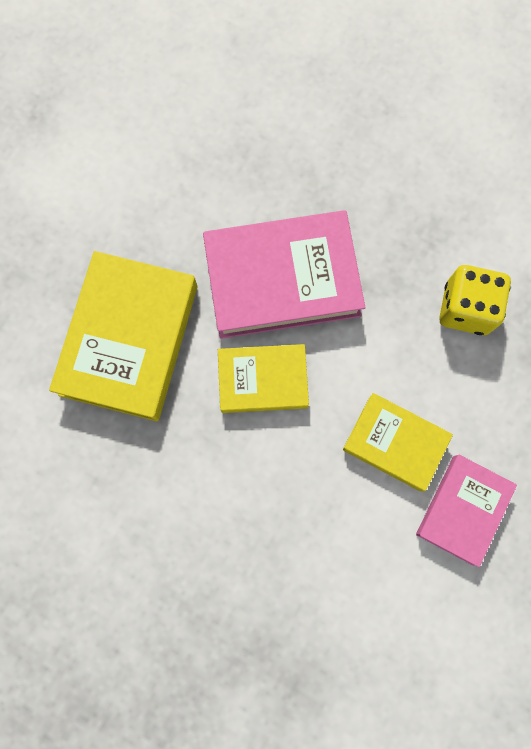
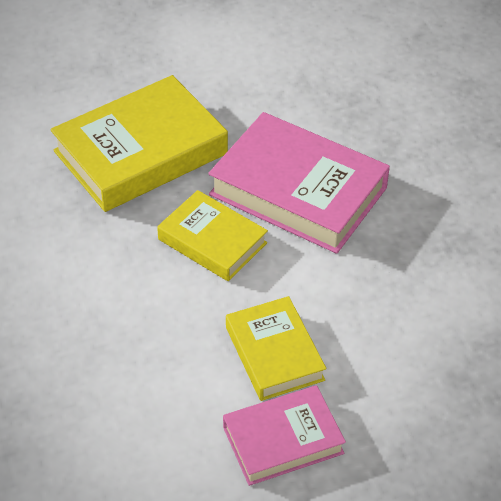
camera: 40 degrees right, 30 degrees down
(466, 308) = (434, 307): yellow dice -> none

